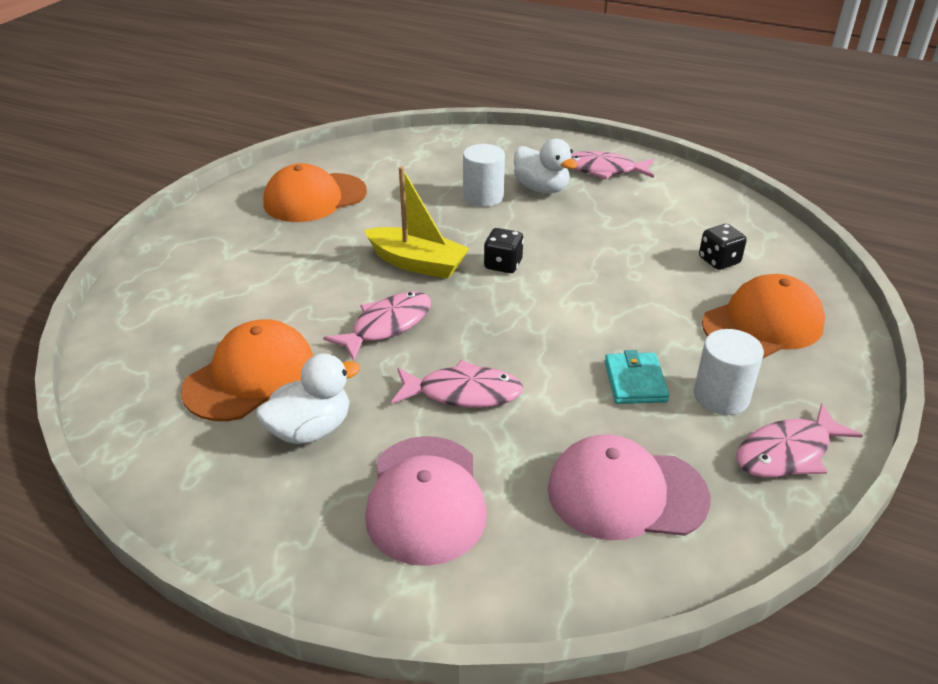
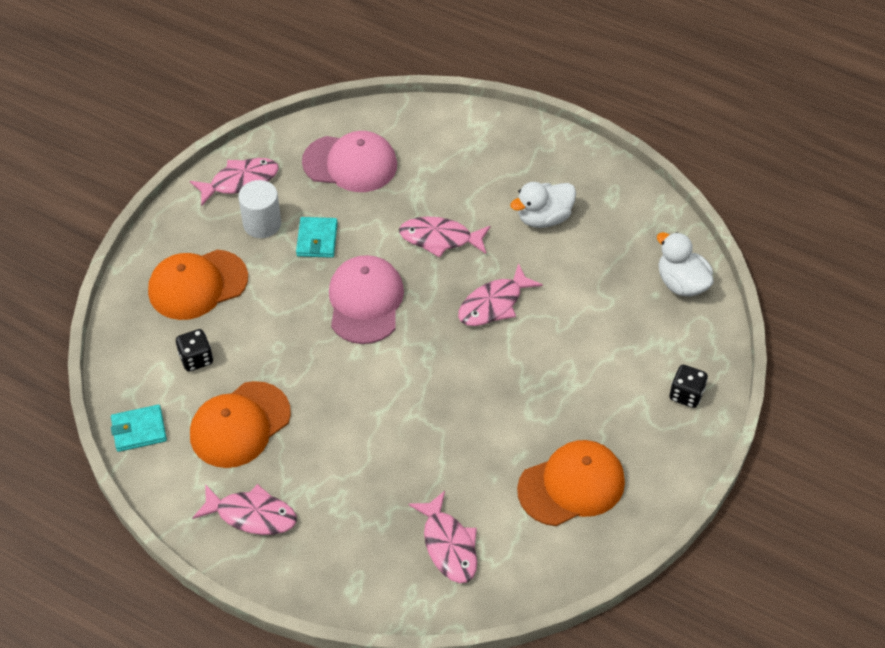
camera: 175 degrees left, 15 degrees up
(250, 376) = (593, 263): orange cap -> orange cap (240, 425)
(417, 263) = (467, 375): yellow boat -> none
(425, 499) = (470, 168): pink cap -> pink cap (365, 302)
(428, 163) = (448, 545): none -> pink fish
(483, 197) = (394, 474): white cylinder -> none
(503, 265) = (390, 368): black dice -> black dice (686, 394)
(541, 188) = (329, 484): white duck -> white duck (681, 283)
(740, 210) = (139, 430): none -> turquoise wallet

